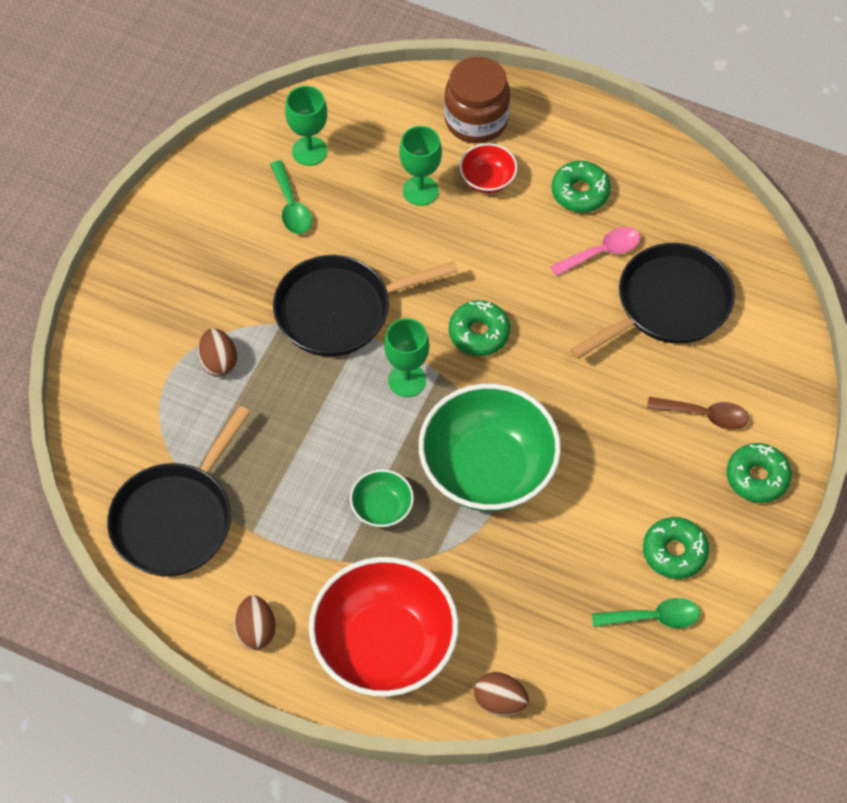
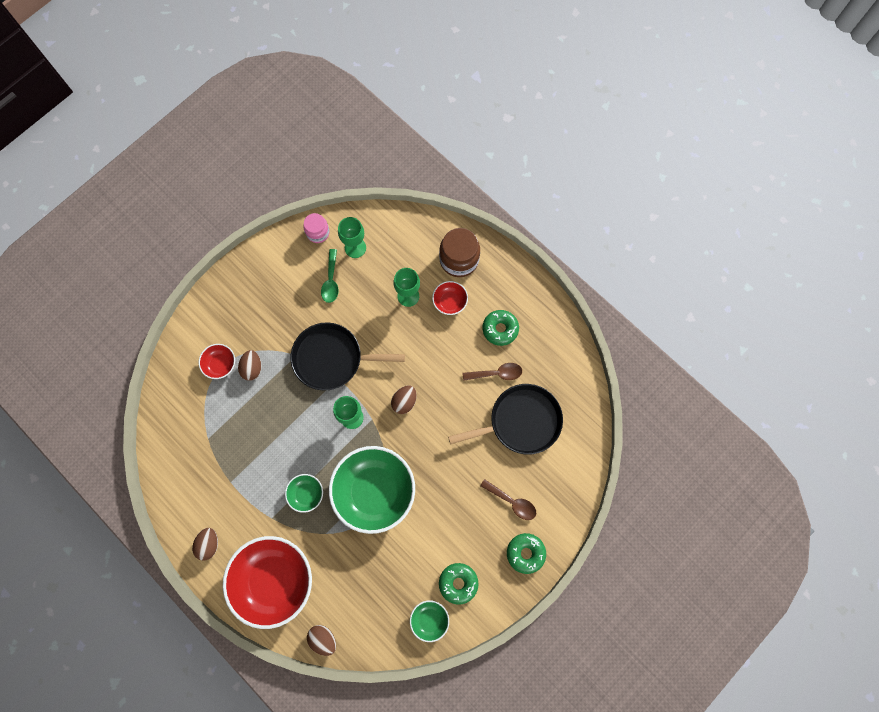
camera: 20 degrees right, 15 degrees up
(164, 373) = (220, 364): none -> red bowl
(176, 519) = (192, 459): black pan -> none
(242, 148) = (318, 233): none -> pink jar
(479, 333) = (404, 402): green donut -> brown egg
(602, 252) = (496, 373): pink spoon -> brown spoon
(653, 617) = (429, 619): green spoon -> green bowl

